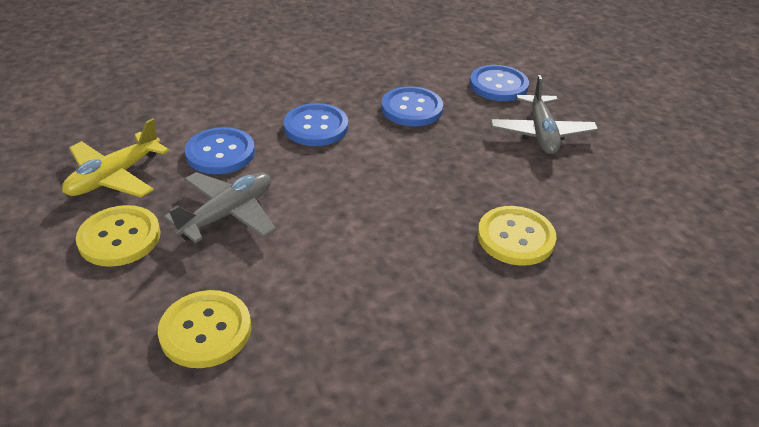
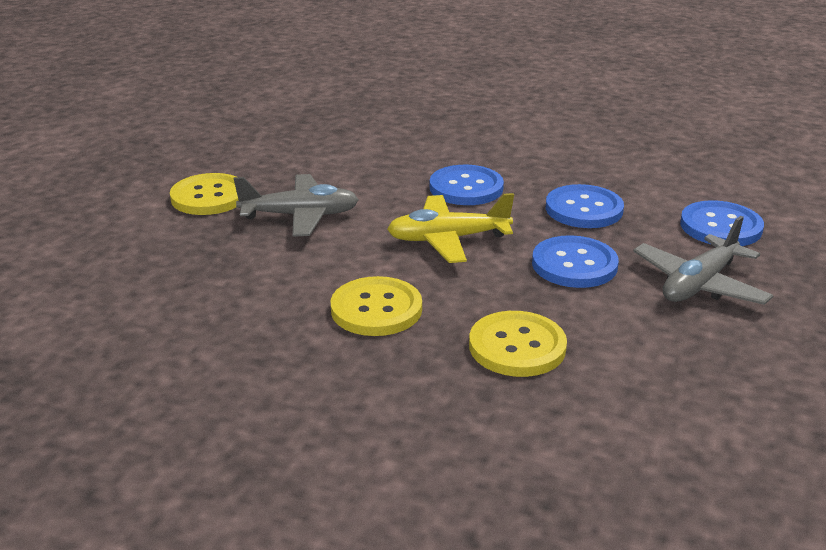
camera: 45 degrees right, 10 degrees down
(114, 177) = (261, 159): yellow plane -> yellow plane (448, 239)
(205, 330) = (177, 276): yellow button -> yellow button (376, 309)
(220, 153) = (358, 175): blue button -> blue button (574, 265)

